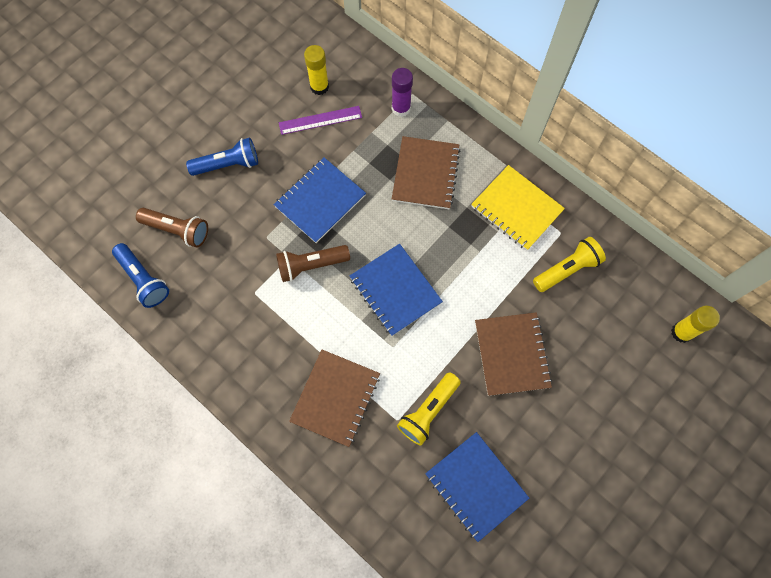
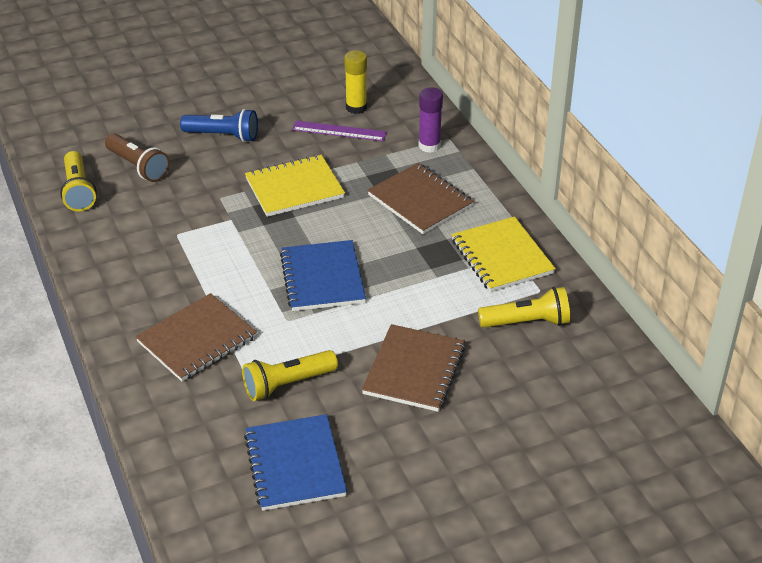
camera: 25 degrees right, 30 degrees down
(144, 279) = (78, 191): blue flashlight -> yellow flashlight
(311, 265) = (249, 232): brown flashlight -> none
(320, 201) = (294, 188): blue notebook -> yellow notebook
(425, 174) = (420, 201): brown notebook -> brown notebook turned 75 degrees counterclockwise
(681, 332) = (631, 419): yellow glue stick -> none

